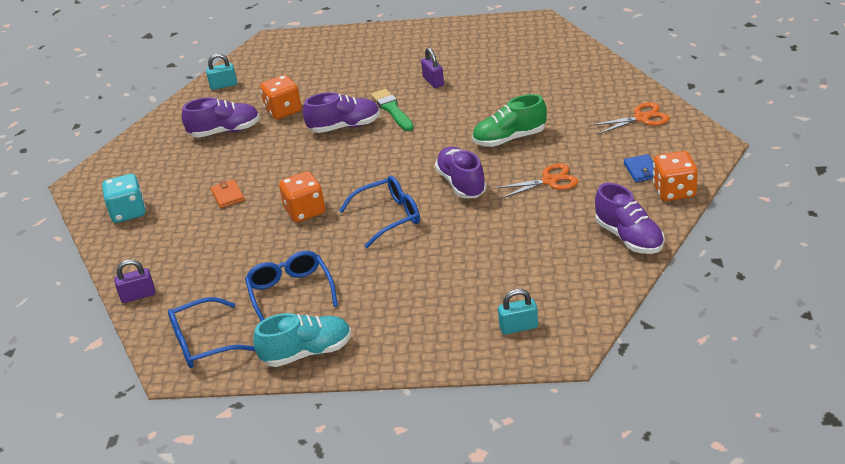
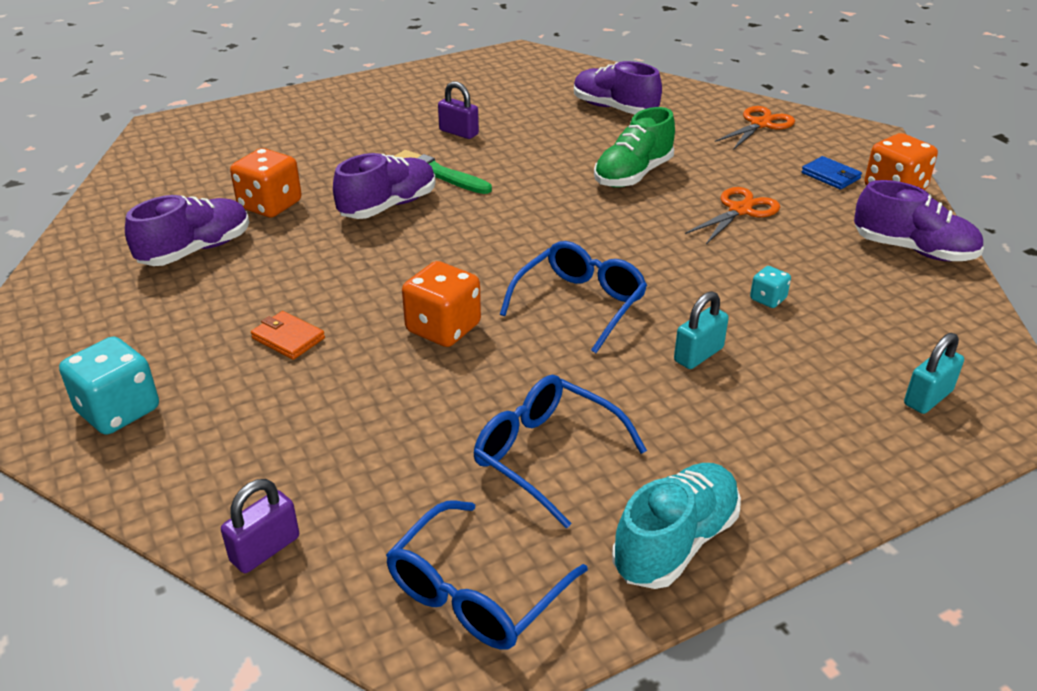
camera: 35 degrees left, 0 degrees up
(223, 85) = (136, 192): turquoise padlock -> turquoise padlock (698, 354)
(461, 183) = (633, 238): purple shoe -> purple shoe (614, 109)
(497, 244) = (768, 299): none -> turquoise dice

